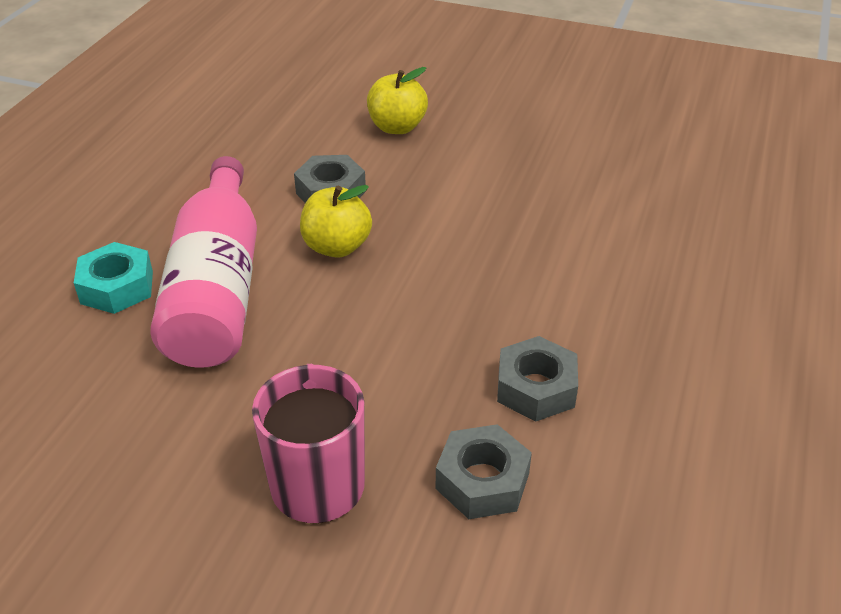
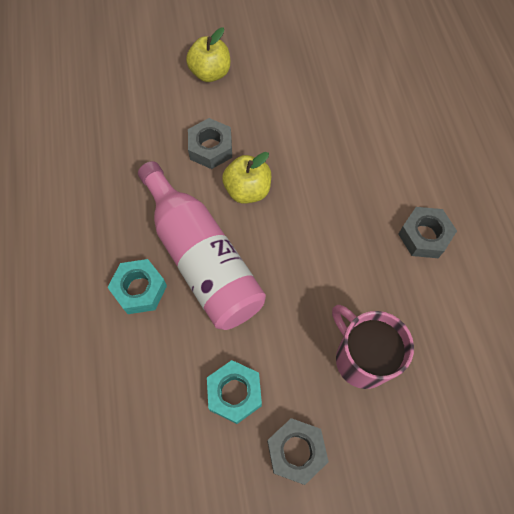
camera: 30 degrees left, 25 degrees up
(119, 439) = (234, 393): none -> turquoise nut
(482, 481) = (438, 310): grey nut -> grey nut (296, 451)

